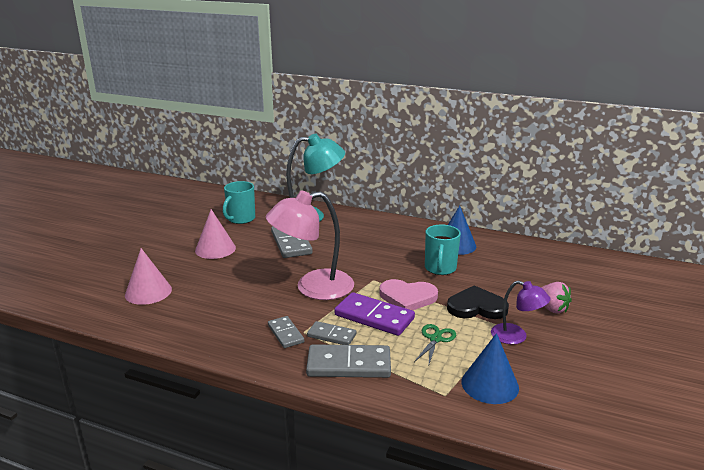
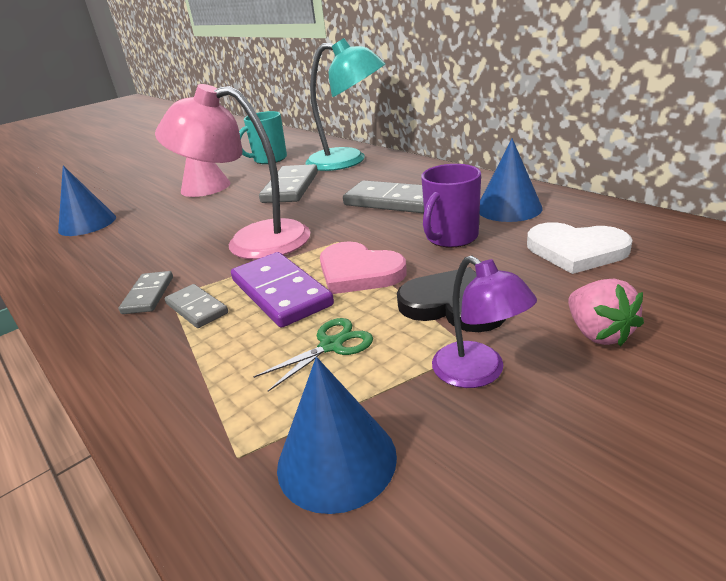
camera: 30 degrees right, 5 degrees up
(148, 292) = (87, 223): pink cone -> blue cone
(349, 364) = (165, 358): grey domino -> grey domino (391, 201)
(440, 268) = (451, 237): turquoise mug -> purple mug
(511, 268) = (576, 250): none -> white heart

